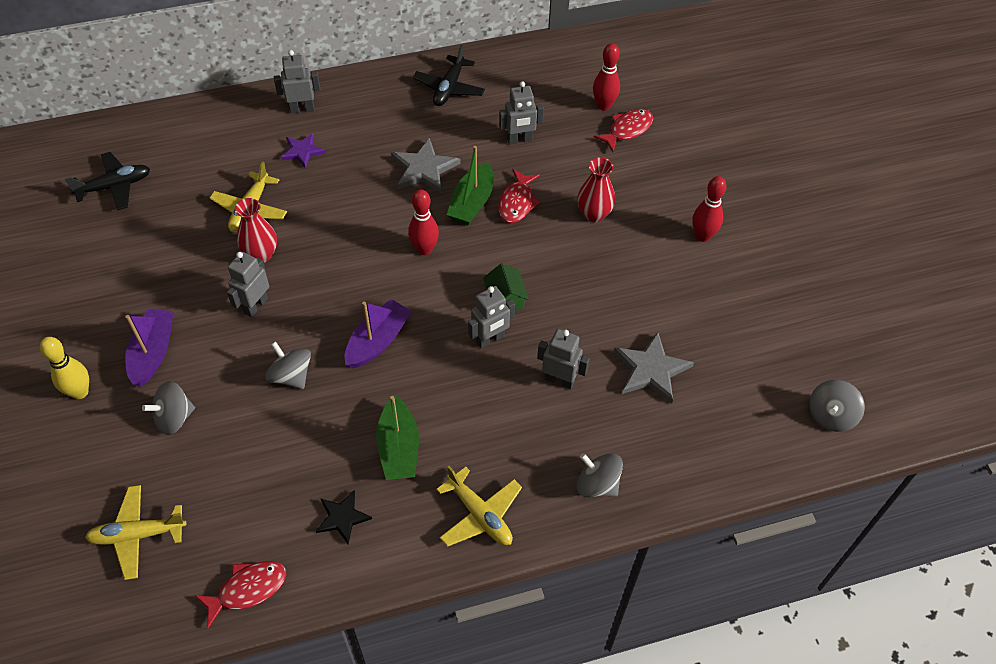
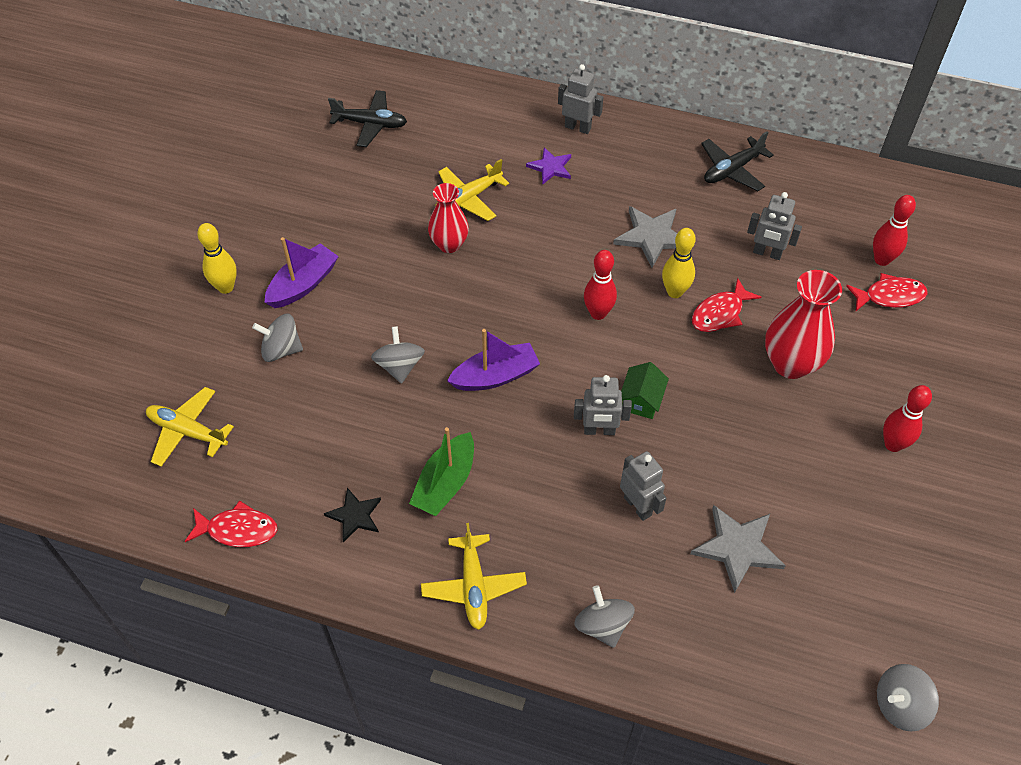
camera: 35 degrees right, 0 degrees up
(255, 305) = (413, 287): grey robot -> none
(472, 203) = (674, 292): green boat -> yellow bowling pin
(594, 214) = (791, 363): red vase -> red vase, size x1.53

